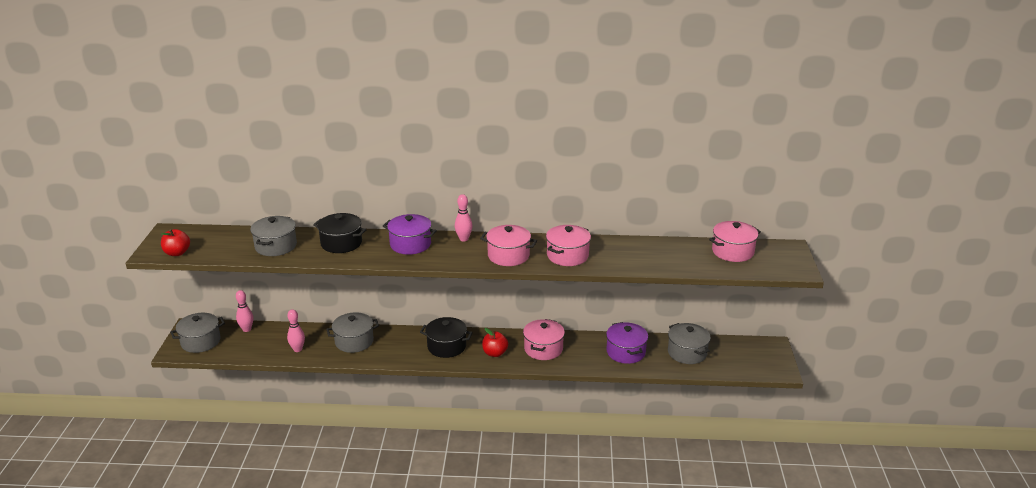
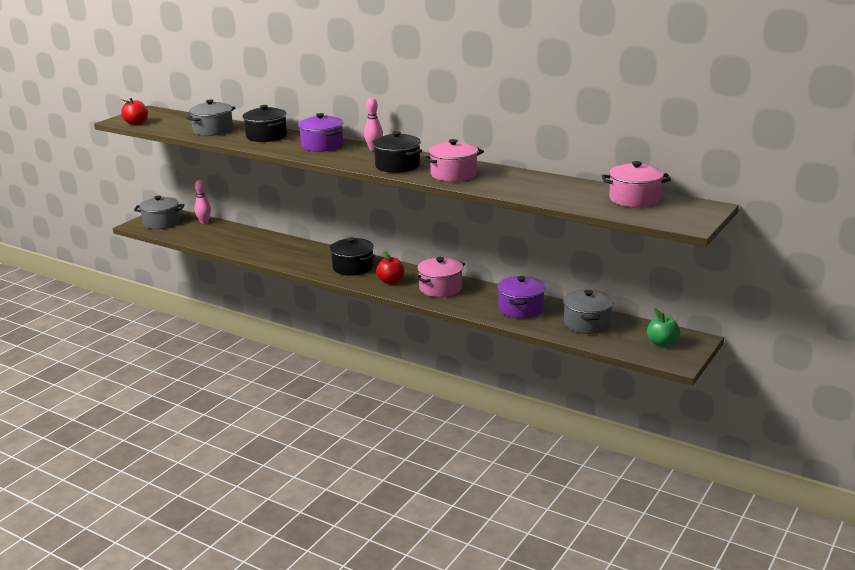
camera: 30 degrees right, 5 degrees down
(297, 349) = (227, 243): pink bowling pin -> none
(354, 341) = (278, 247): grey pot -> none
(508, 256) = (397, 166): pink pot -> black pot
(754, 356) = (662, 343): none -> green apple

